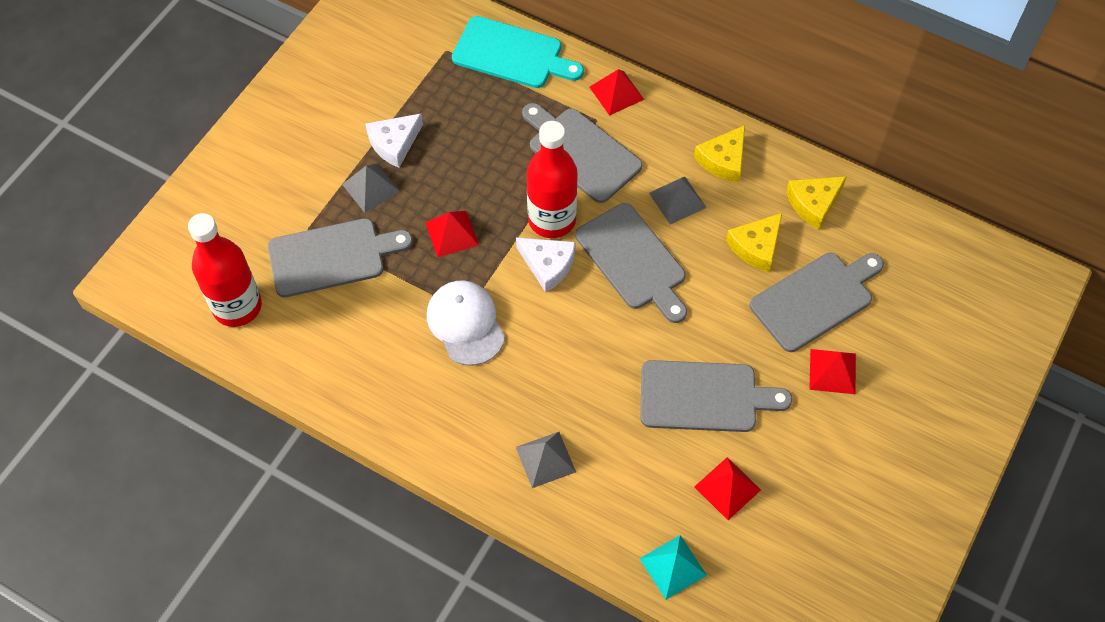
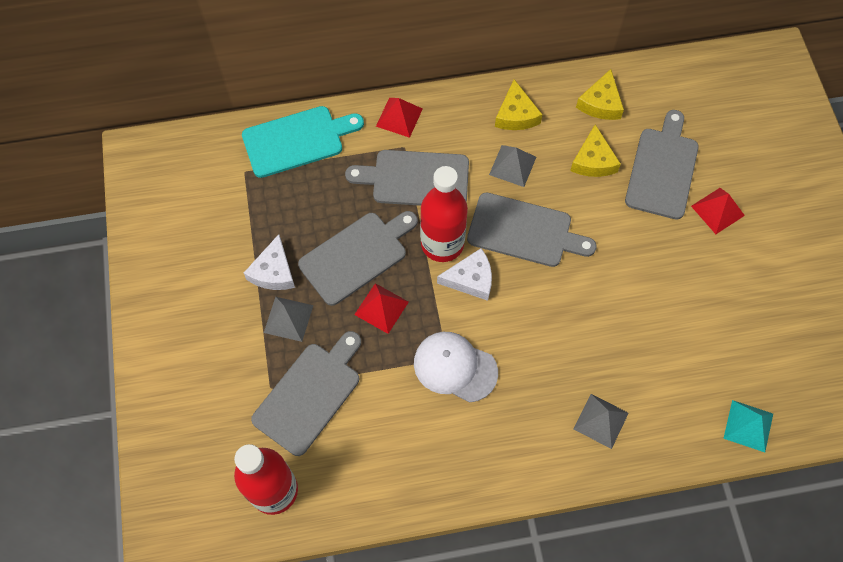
camera: 40 degrees left, 5 degrees up
(704, 397) = (658, 291): grey cutting board -> grey cutting board (357, 256)
(727, 488) = (730, 343): red pyramid -> none

